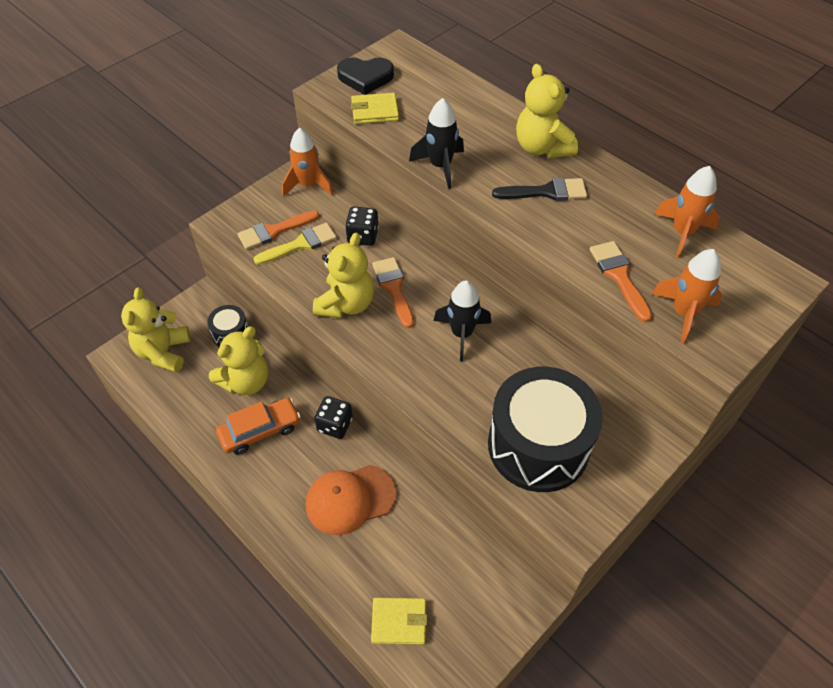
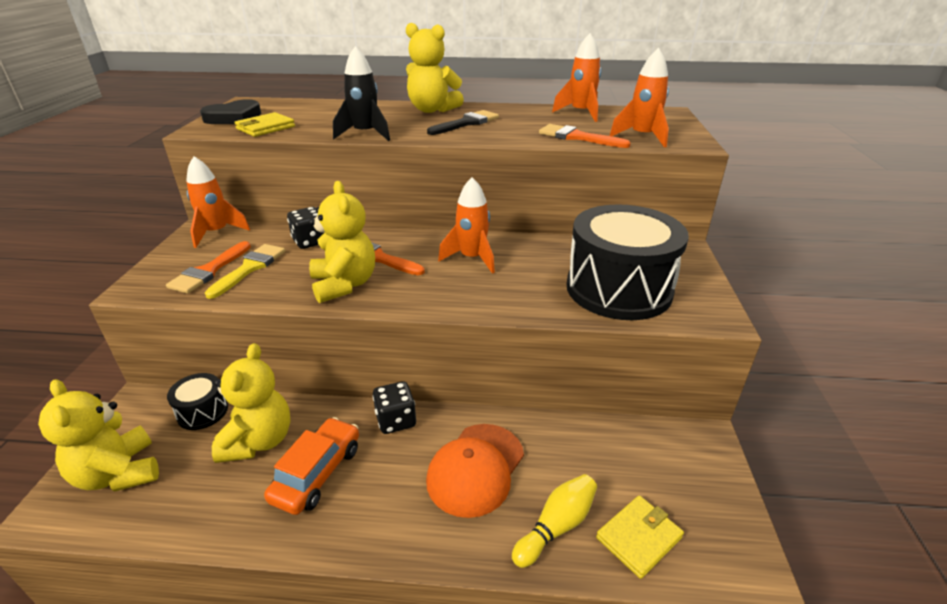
camera: 40 degrees left, 20 degrees down
(359, 574) = (556, 526): none -> yellow bowling pin
(462, 334) = (472, 258): black rocket -> orange rocket

